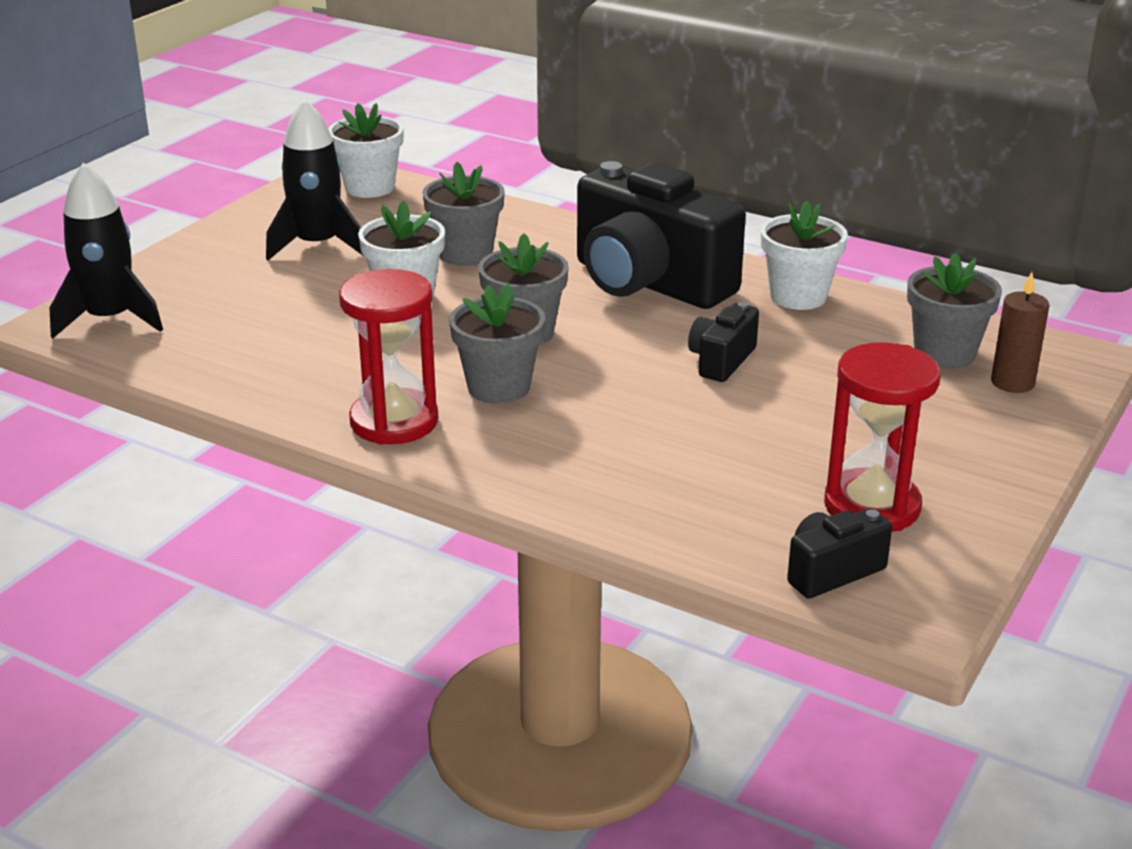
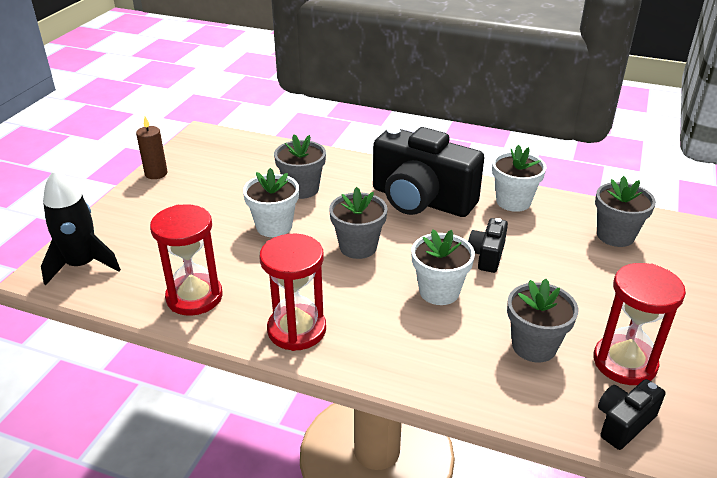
camera: 10 degrees left, 5 degrees up
(259, 371) = (194, 297): none -> red hourglass
(317, 245) = (206, 192): black rocket -> none
(369, 187) = (227, 145): white flower pot -> white flower pot (439, 291)
(499, 387) = (356, 293): grey flower pot -> grey flower pot (534, 346)
(1012, 382) = (663, 253): brown candle -> brown candle (156, 173)

